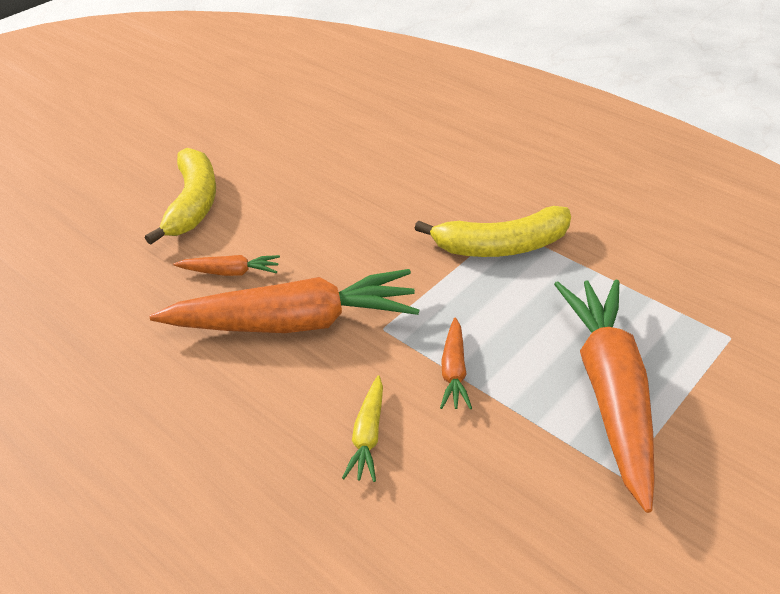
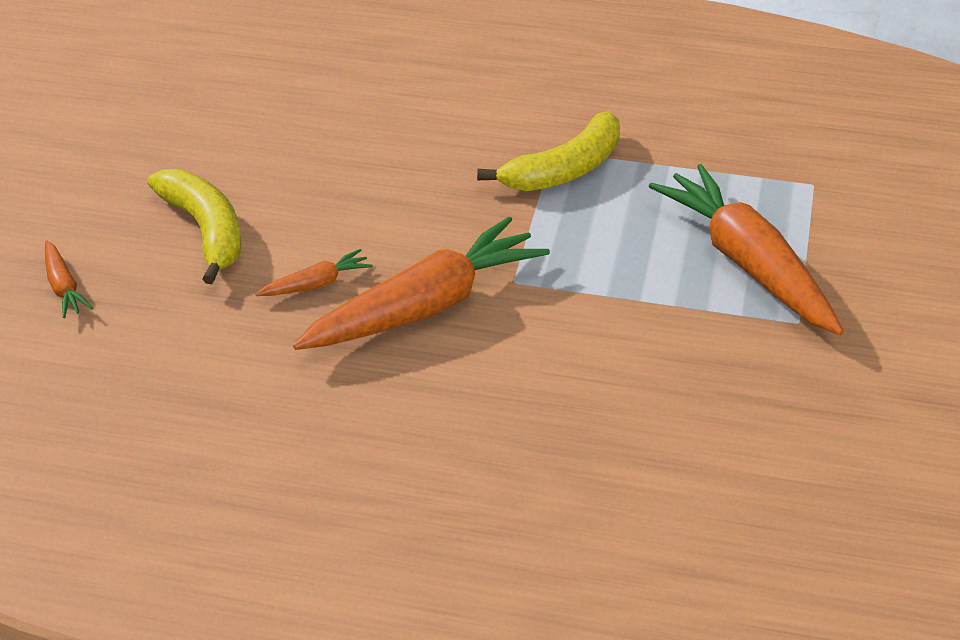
camera: 30 degrees left, 0 degrees up
(368, 435) = (575, 372): yellow carrot -> none
(454, 371) = (607, 294): orange carrot -> orange carrot (64, 287)

